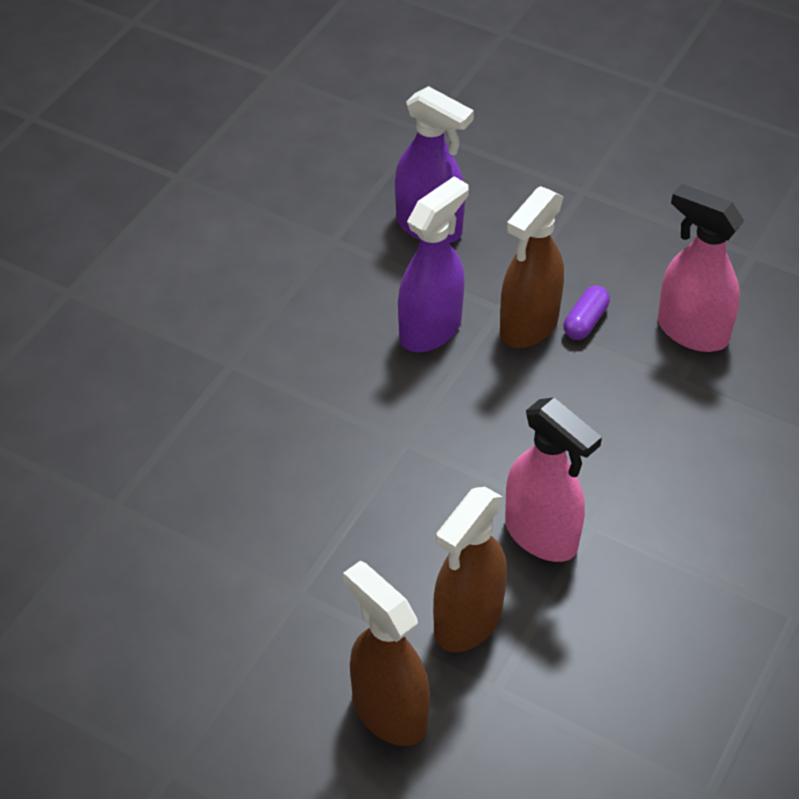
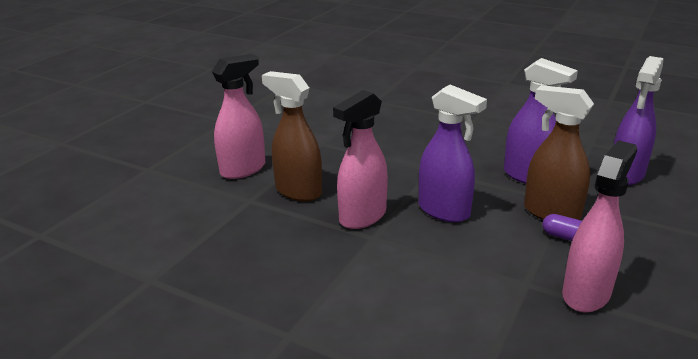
camera: 90 degrees right, 20 degrees down
(389, 712) = (243, 169): brown spray bottle -> pink spray bottle
(525, 438) = (444, 211): none -> purple spray bottle

